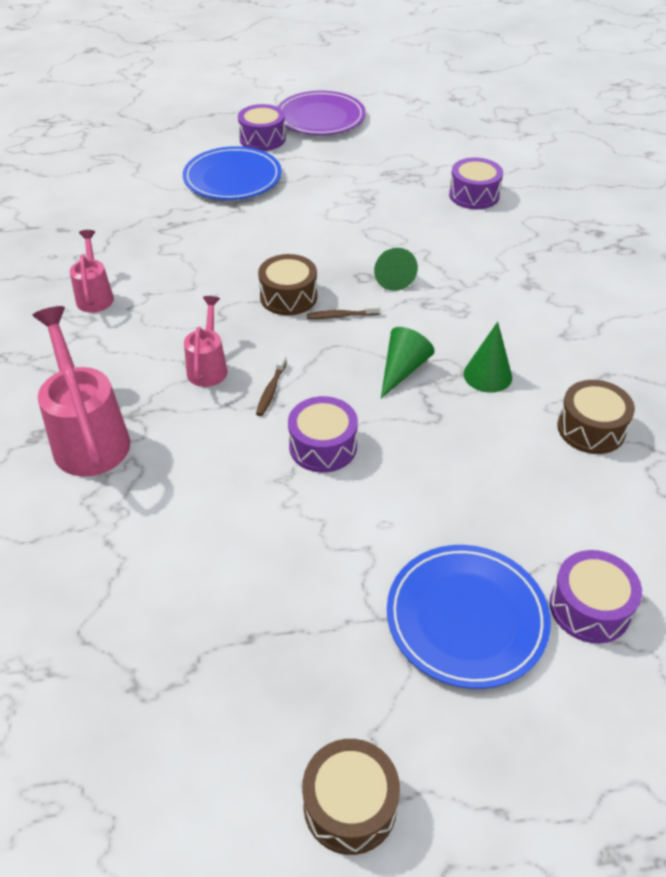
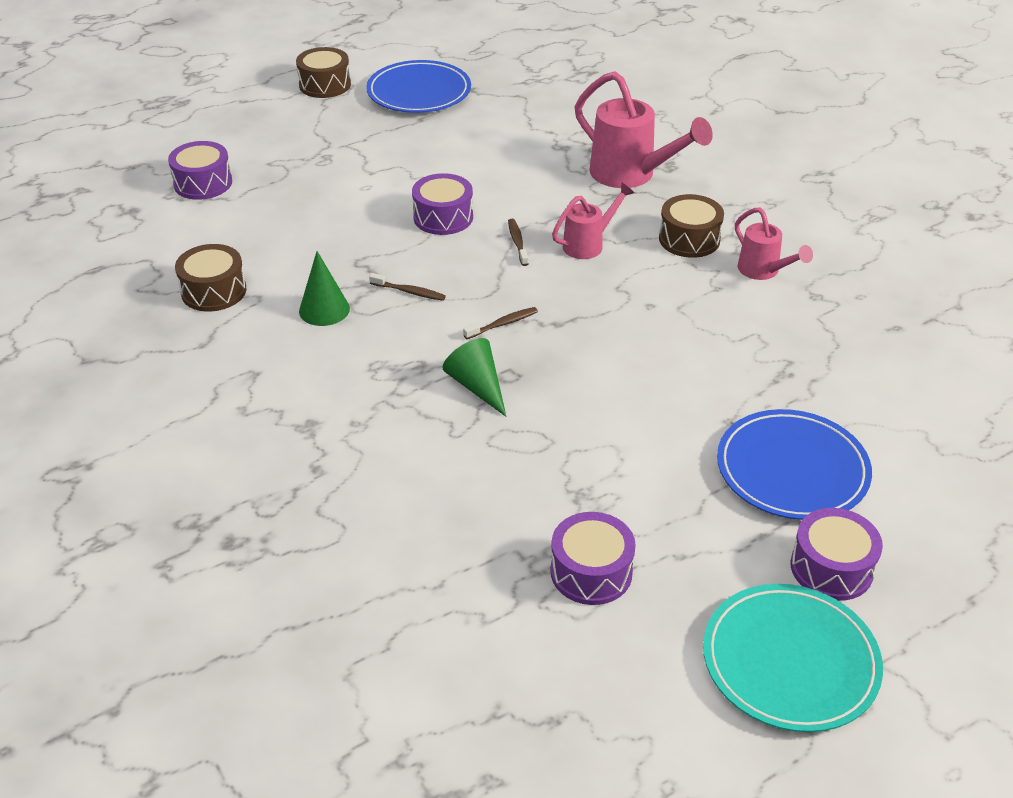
camera: 155 degrees right, 5 degrees down
(208, 366) = (589, 244): pink watering can -> pink watering can turned 105 degrees counterclockwise
(288, 297) = (572, 327): brown drum -> brown drum (689, 239)
(320, 118) = (790, 661): purple plate -> turquoise plate
(402, 369) = (409, 292): green cone -> brown toothbrush
(466, 618) = (287, 158): blue plate -> blue plate (419, 92)
(474, 195) = (433, 556): purple drum -> purple drum (591, 572)

